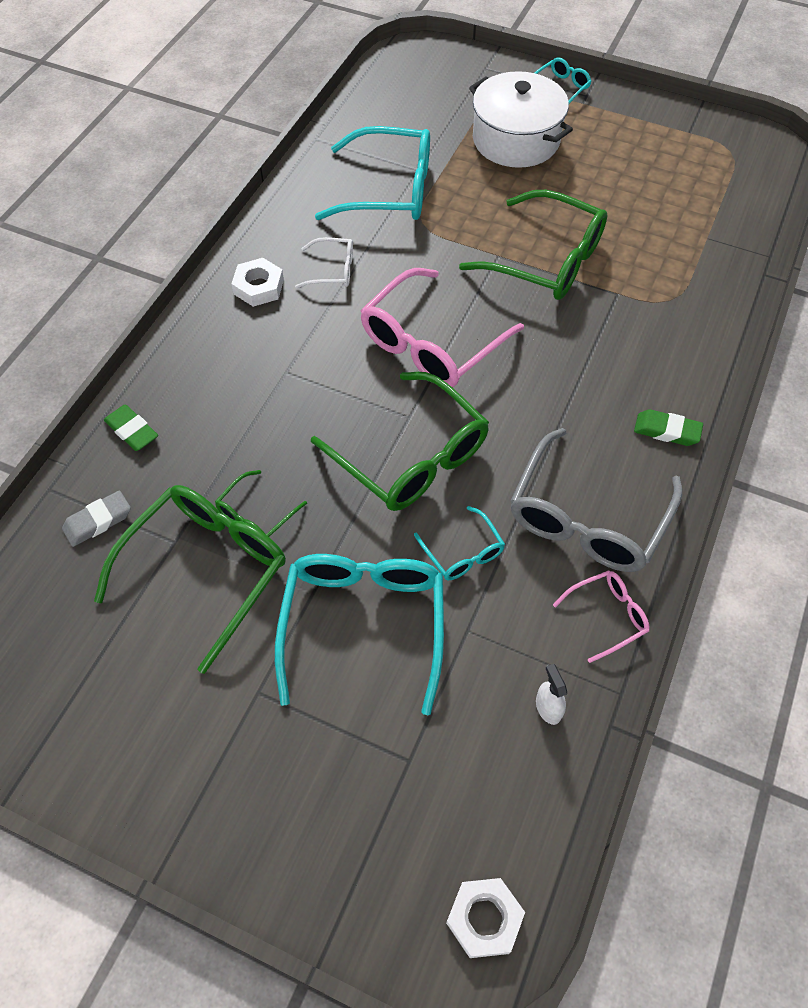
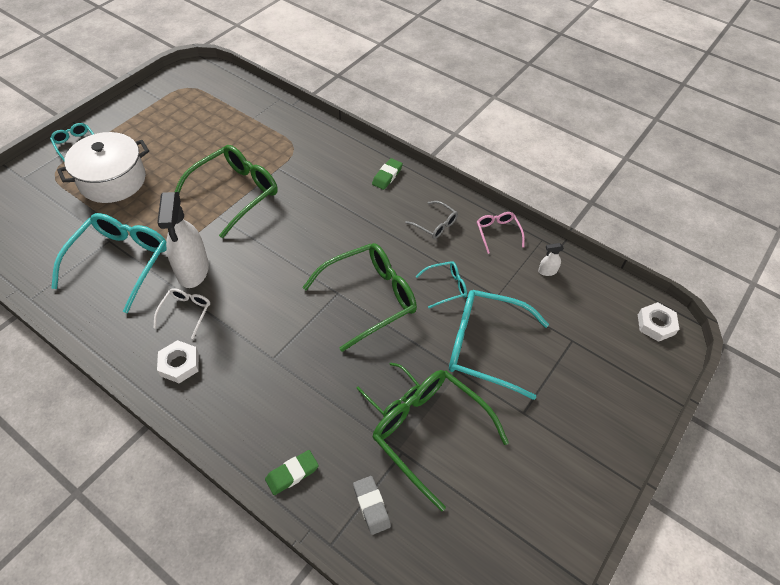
camera: 80 degrees left, 5 degrees down
(398, 257) = (193, 270): none -> white spray bottle
(431, 343) = (280, 268): pink glasses -> none
(587, 517) = (435, 224): grey glasses -> grey glasses, size x0.49

